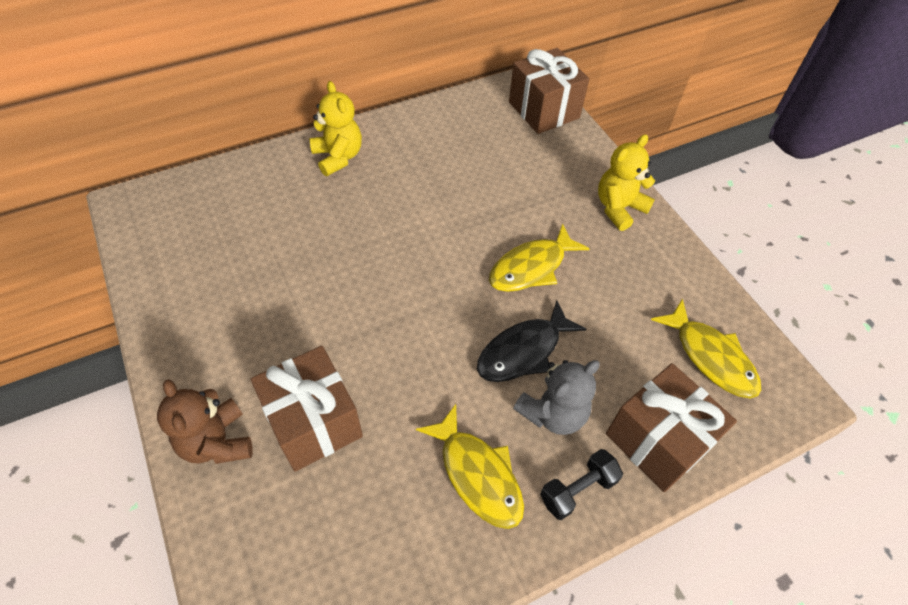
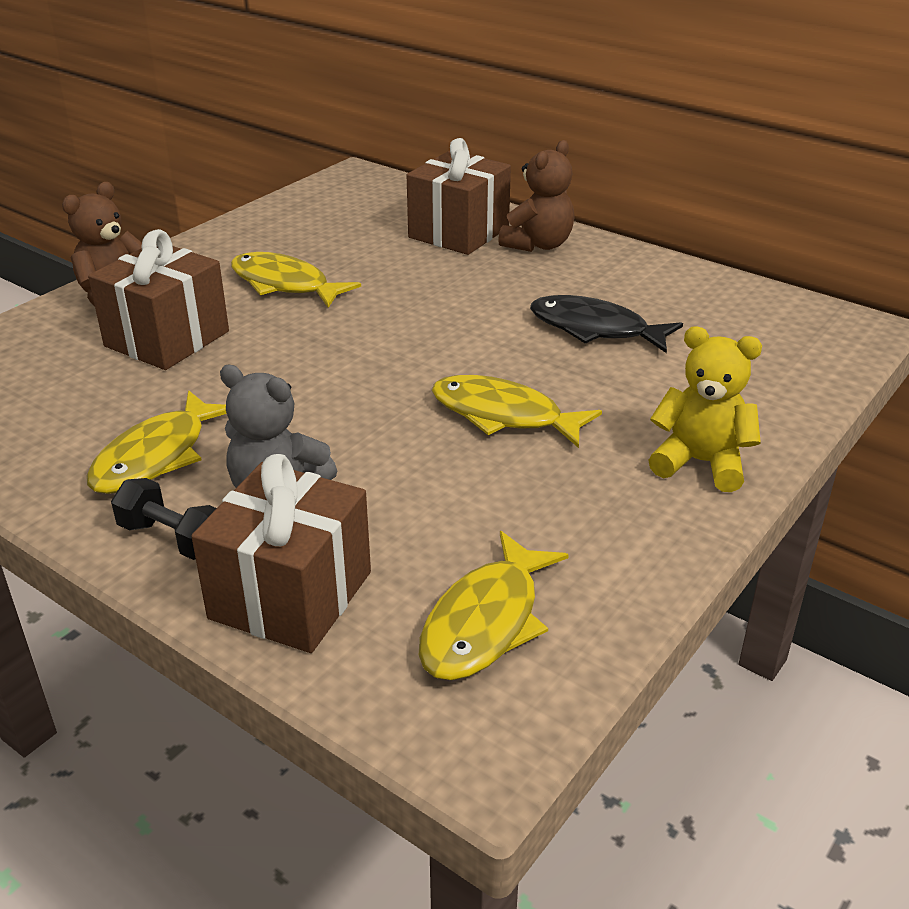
camera: 65 degrees right, 20 degrees down
(284, 317) = (285, 284): none -> yellow fish
(338, 157) = (538, 245): yellow teddy bear -> brown teddy bear
(523, 351) = (359, 444): black fish -> black fish (595, 329)
(544, 110) = (818, 350): brown gift -> brown gift (458, 232)

